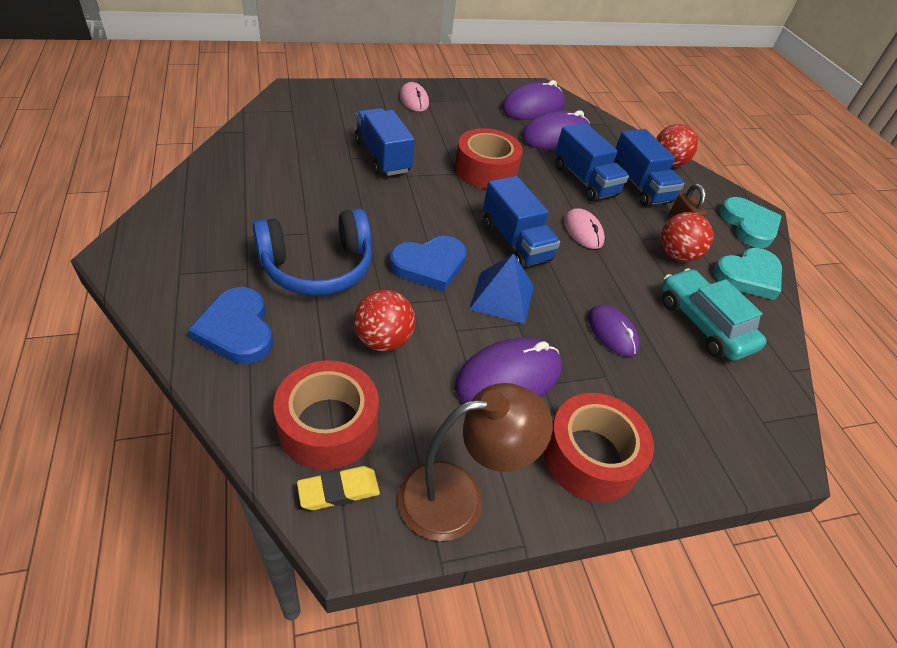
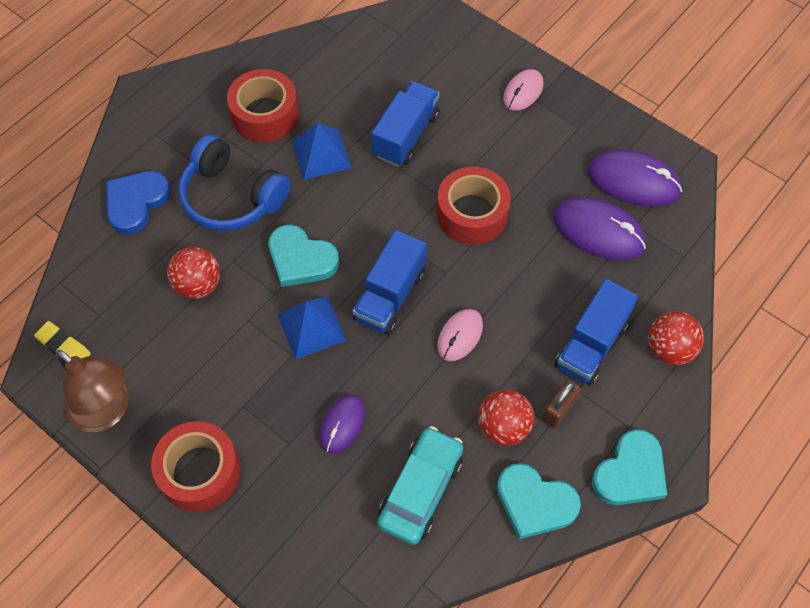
camera: 60 degrees right, 15 degrees up
(328, 425) = (104, 307): red tape -> red tape (265, 114)
(343, 200) = (321, 154): none -> blue pyramid
(429, 265) = (301, 259): blue heart -> turquoise heart
(508, 378) = (229, 381): purple mouse -> none
(585, 180) = (545, 295): blue truck -> none

